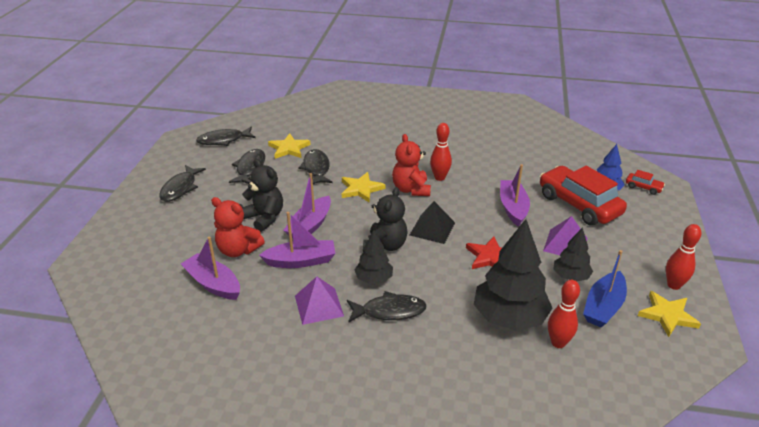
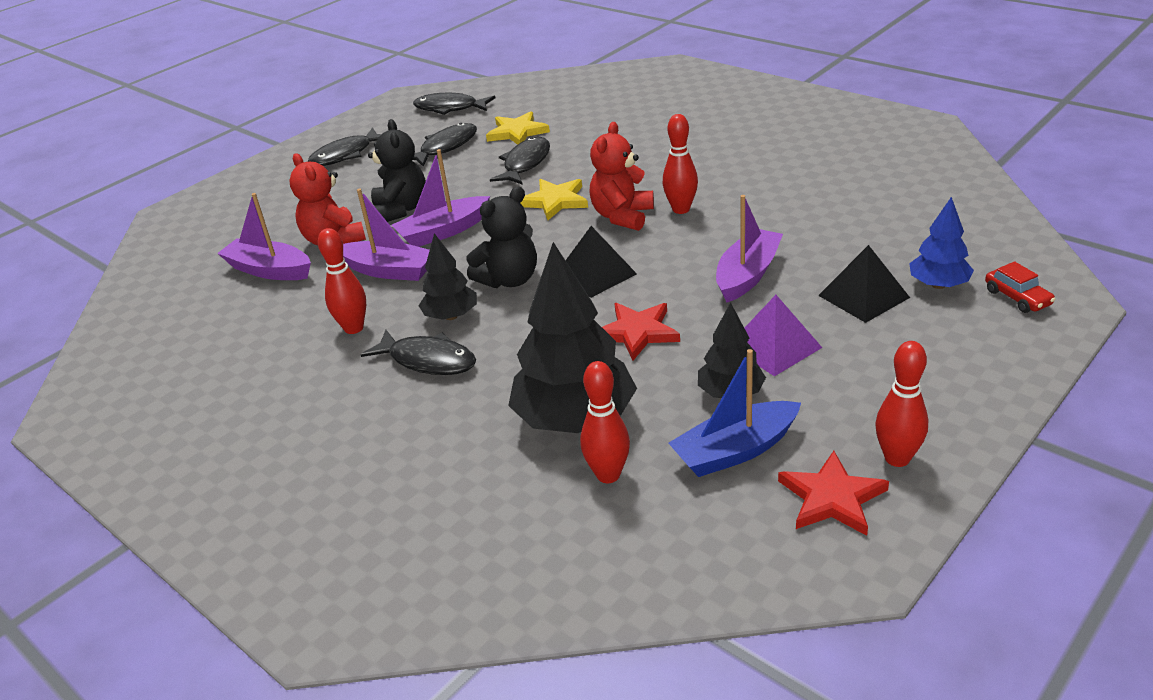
camera: 35 degrees right, 0 degrees up
(213, 284) = (269, 270): purple boat -> purple boat turned 45 degrees counterclockwise
(319, 306) = (354, 328): purple pyramid -> red bowling pin
(579, 205) = (863, 296): red car -> black pyramid
(667, 315) = (832, 498): yellow star -> red star

